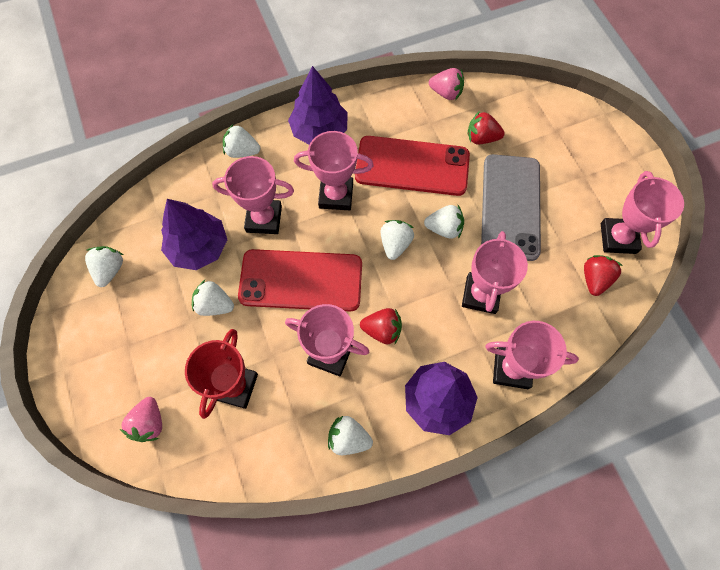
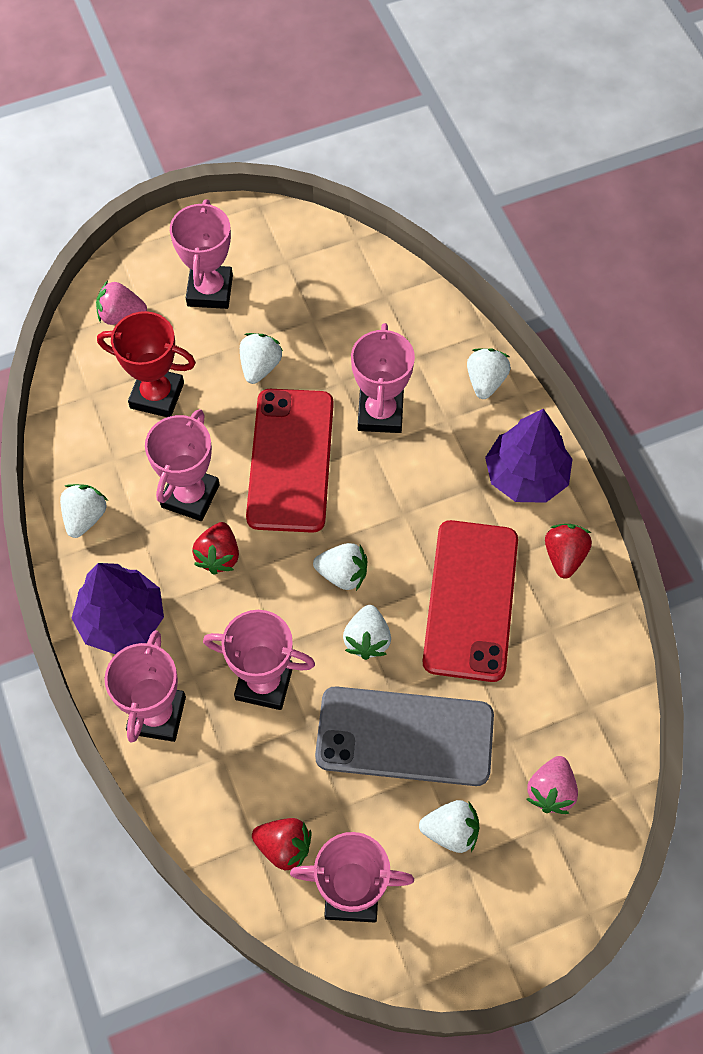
camera: 90 degrees right, 5 degrees down
(110, 270) = (309, 255): white strawberry -> white strawberry (451, 831)
(199, 247) = (339, 343): purple tree -> none
(336, 195) = (418, 499): pink trophy -> pink trophy (210, 291)
(446, 93) = (610, 655): pink strawberry -> pink strawberry (550, 791)
(481, 138) = (527, 703): red strawberry -> red strawberry (564, 556)

